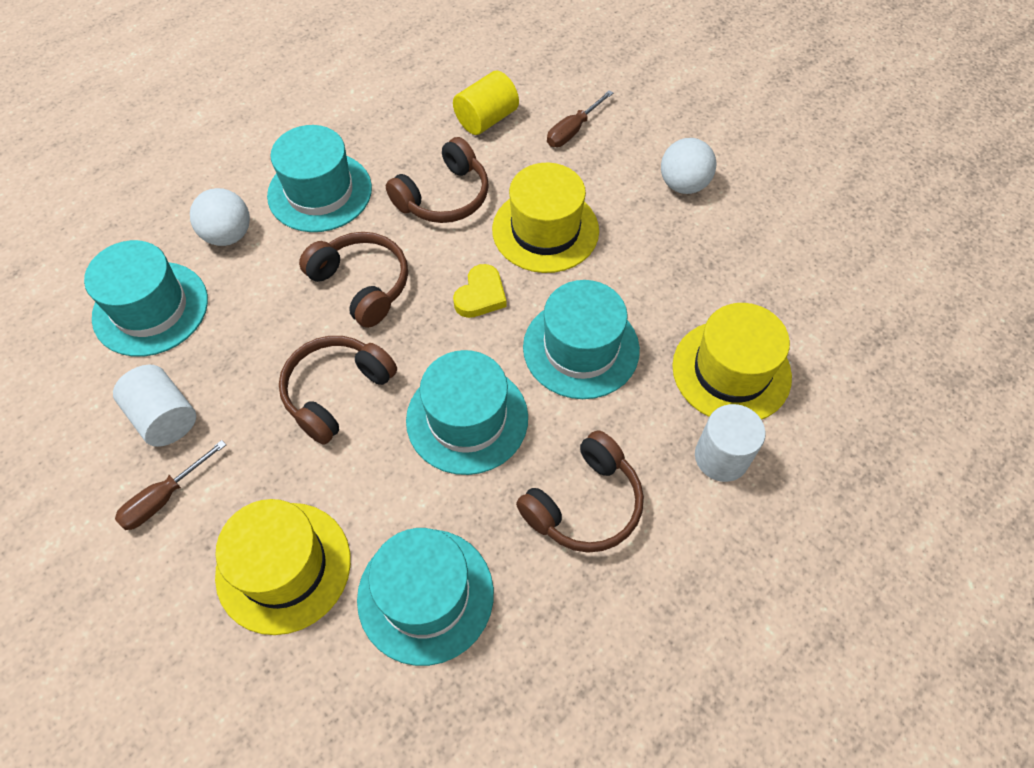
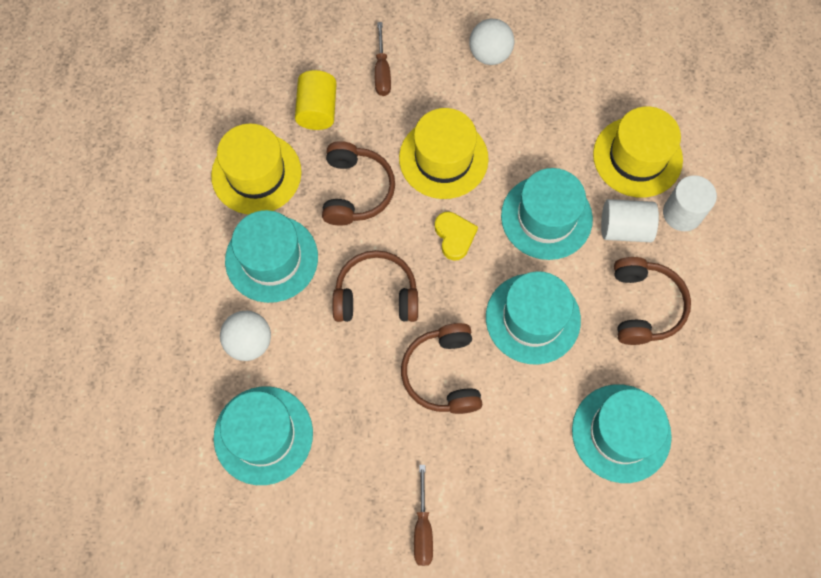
camera: 45 degrees left, 10 degrees up
(164, 417) = (362, 487): white cylinder -> white cylinder (624, 228)
(283, 567) = (533, 494): yellow hat -> yellow hat (256, 174)

